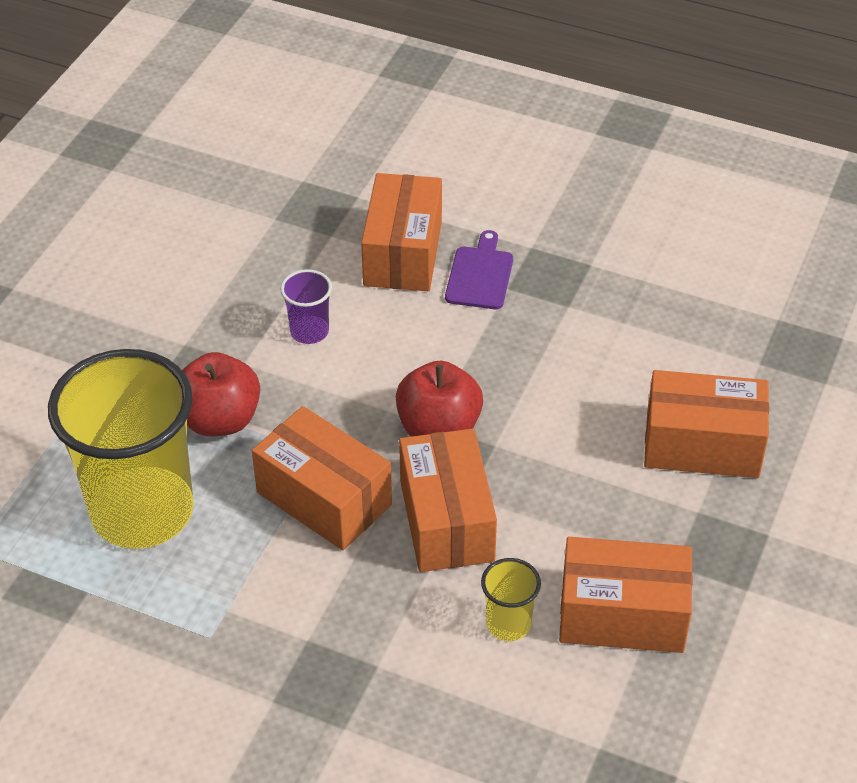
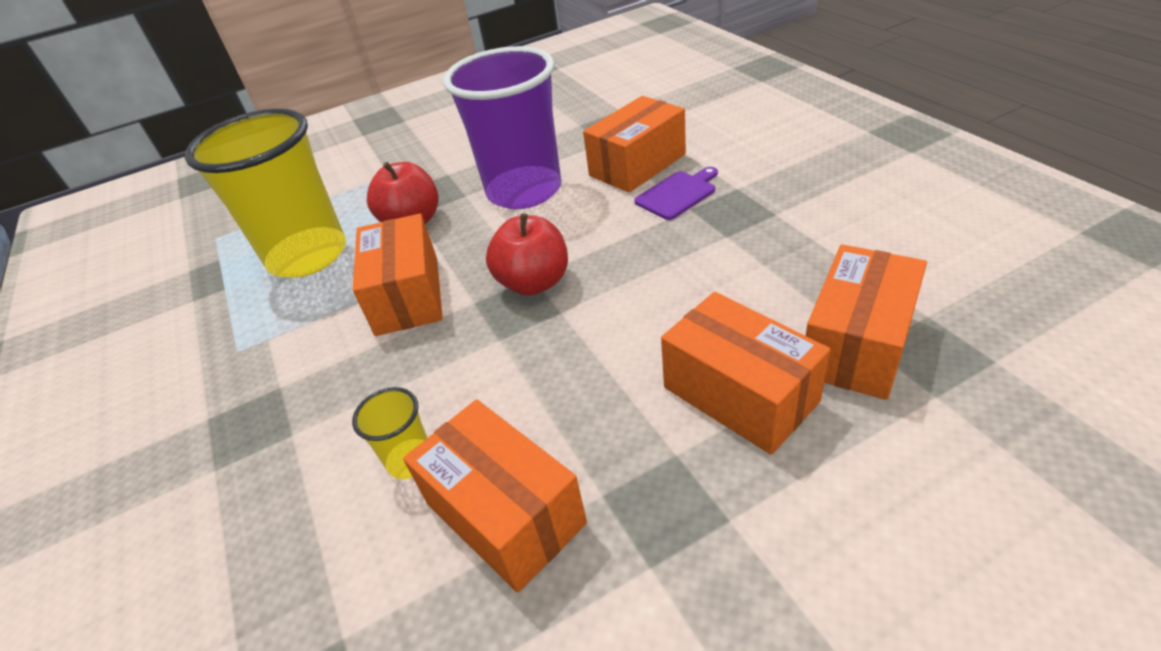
camera: 45 degrees right, 5 degrees down
(309, 331) = (524, 191): purple cup -> purple cup, size x2.43
(446, 520) = (463, 350): orange box -> orange box (856, 344)

